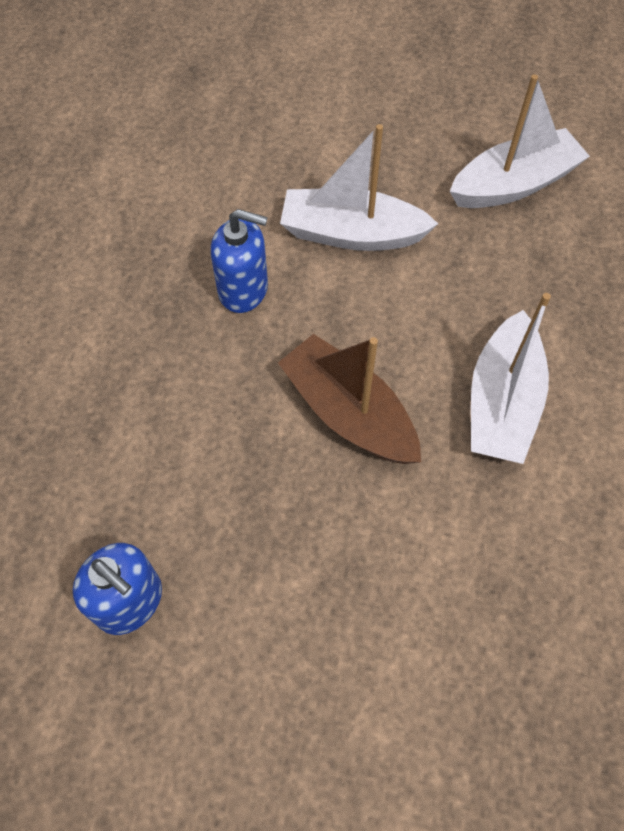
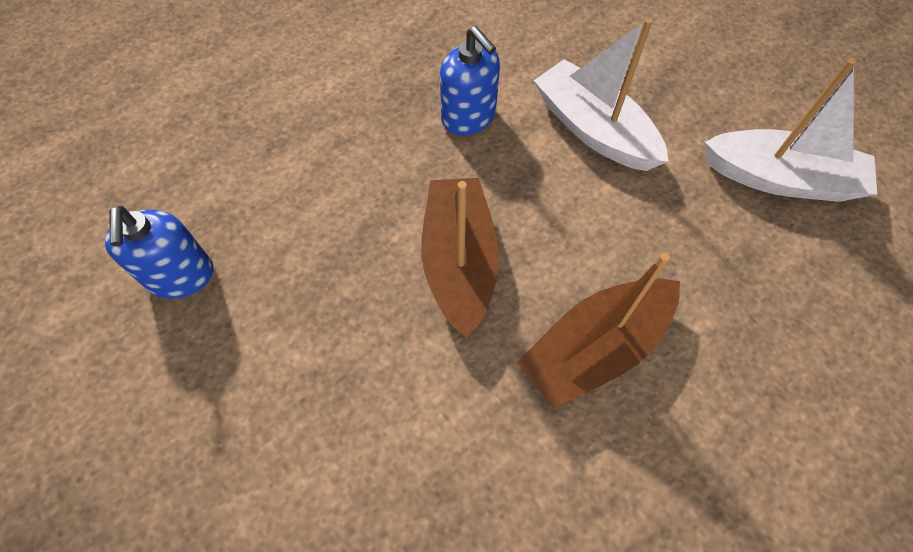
camera: 40 degrees right, 0 degrees up
(502, 402) = (595, 348): white boat -> brown boat

